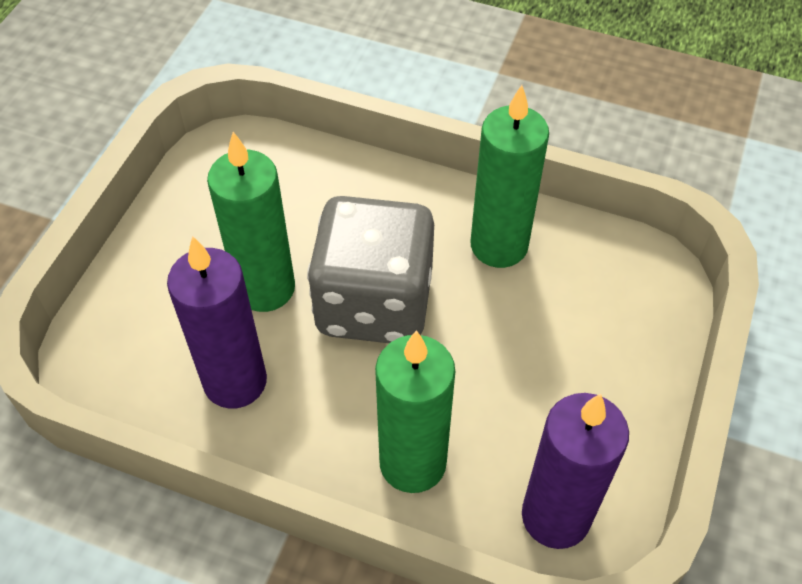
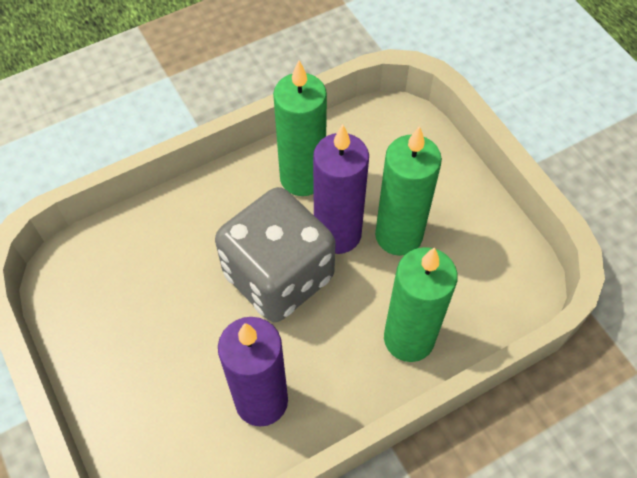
camera: 50 degrees left, 5 degrees up
(265, 288) = (206, 331): green candle -> green candle (398, 235)
(555, 516) = (503, 290): purple candle -> purple candle (337, 234)

